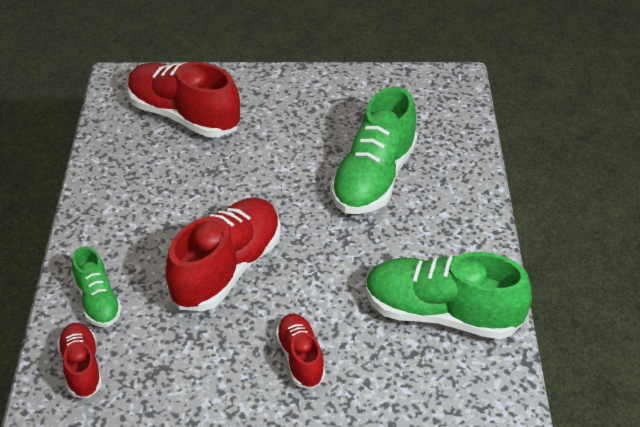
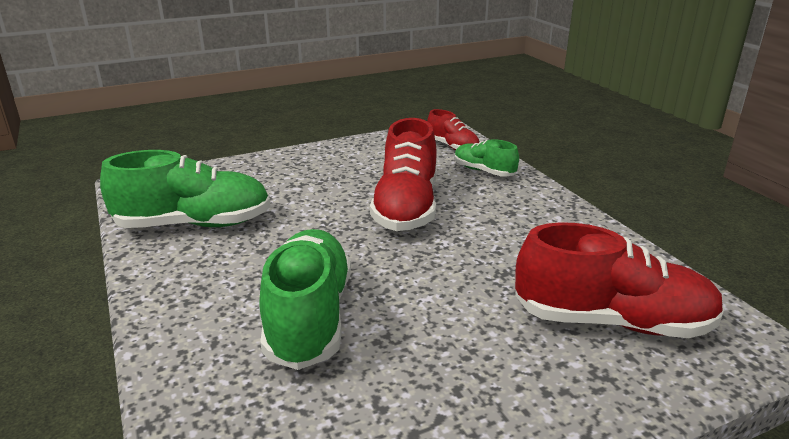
camera: 155 degrees right, 15 degrees down
(300, 358) = (306, 179): red shoe -> none

